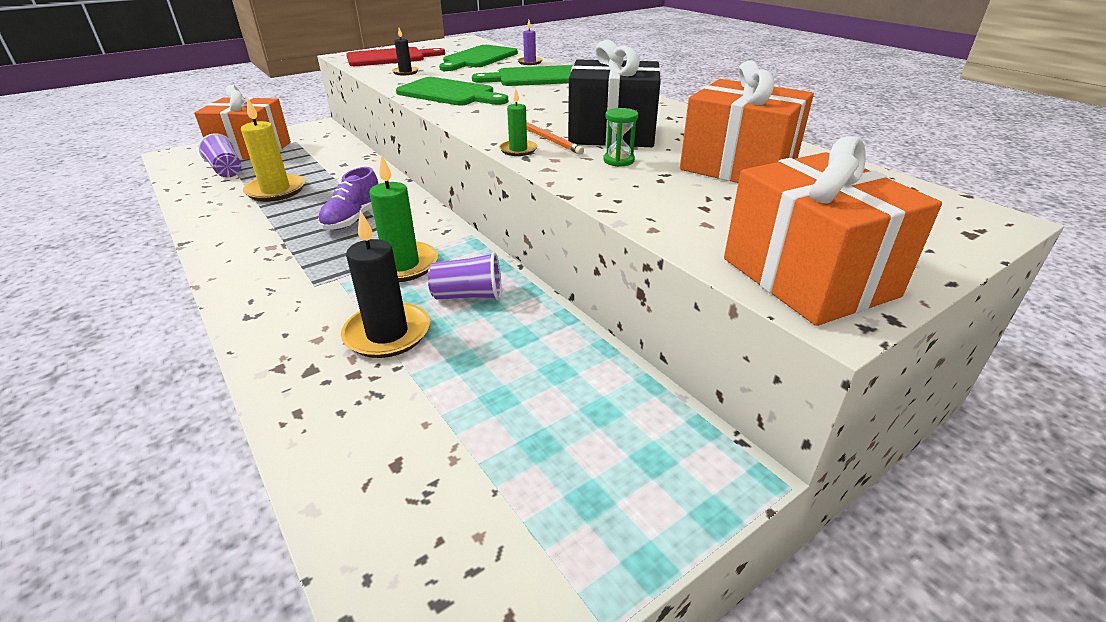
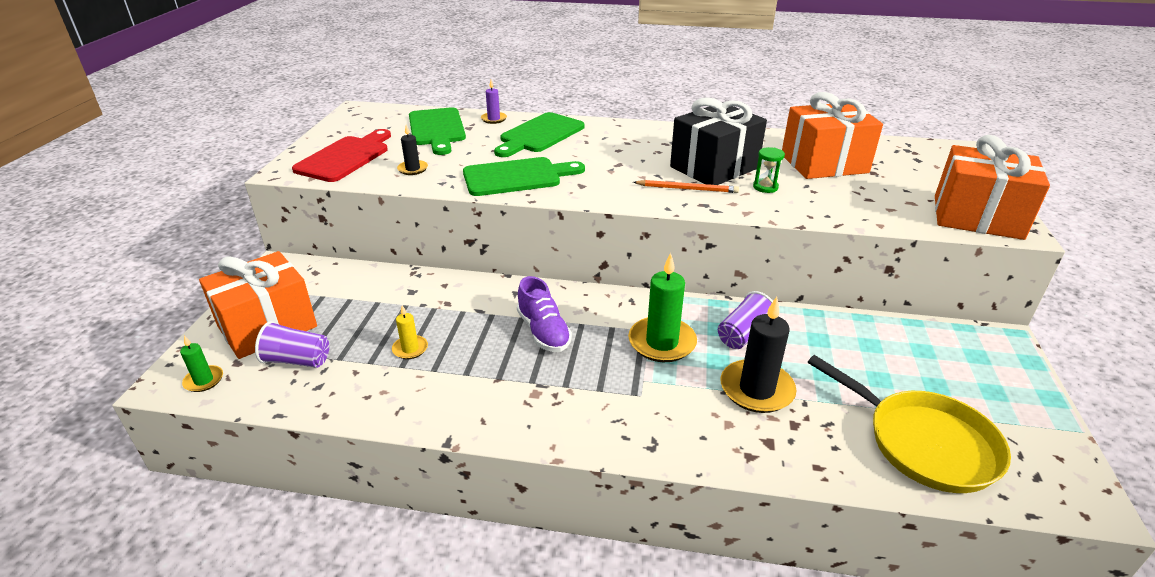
camera: 45 degrees left, 0 degrees up
(276, 190) = (410, 349): yellow candle -> yellow candle, size x0.51
(411, 472) = (924, 443): none -> yellow pan
(518, 150) = (696, 206): green candle -> green candle (204, 380)

